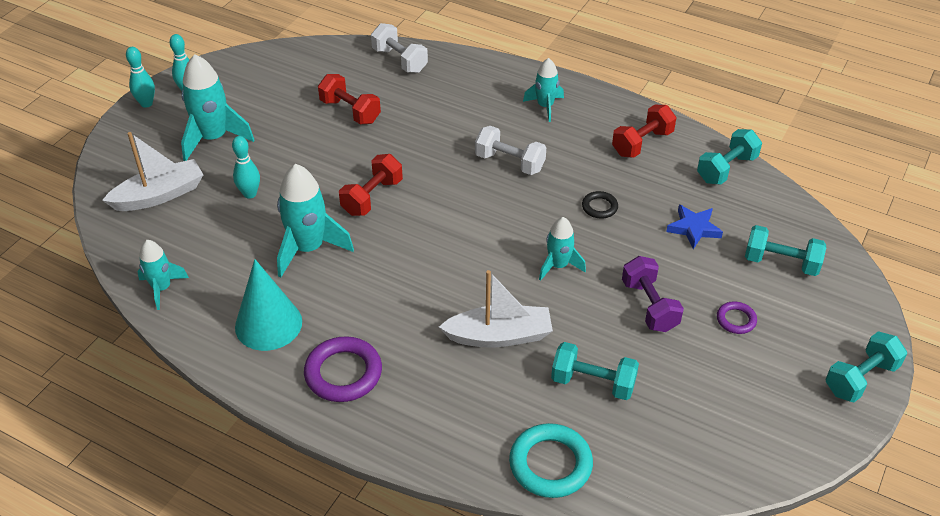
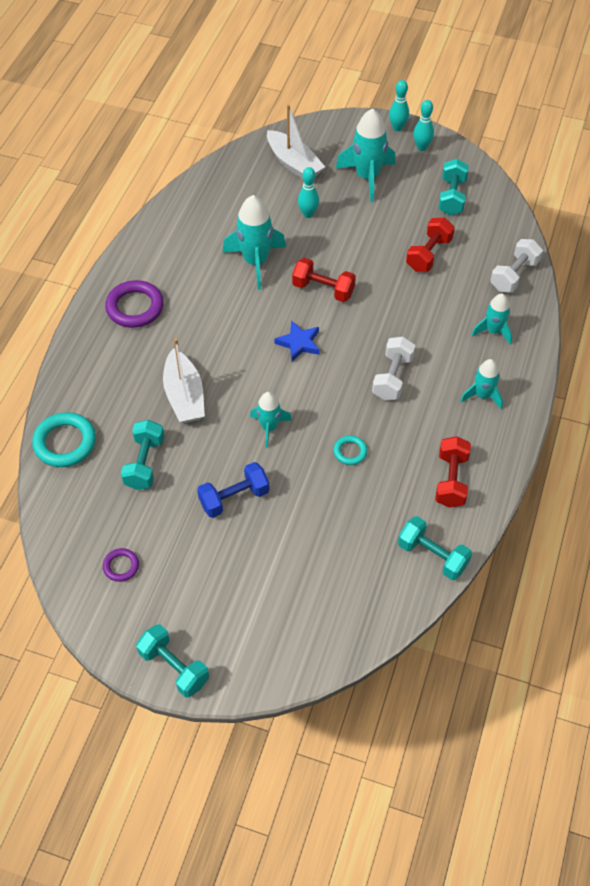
camera: 80 degrees right, 10 degrees up
(162, 288) = (199, 190): turquoise rocket -> turquoise rocket (493, 331)
(268, 324) = (175, 256): turquoise cone -> none
(599, 207) = (350, 452): black ring -> turquoise ring
(642, 143) = (451, 480): red dumbbell -> red dumbbell turned 60 degrees clockwise
(649, 306) = (234, 498): purple dumbbell -> blue dumbbell
(694, 228) = (339, 529): blue star -> blue star (299, 343)
(736, 320) = (228, 566): purple ring -> purple ring (121, 566)
(781, 263) = (308, 604): turquoise dumbbell -> turquoise dumbbell (451, 197)

